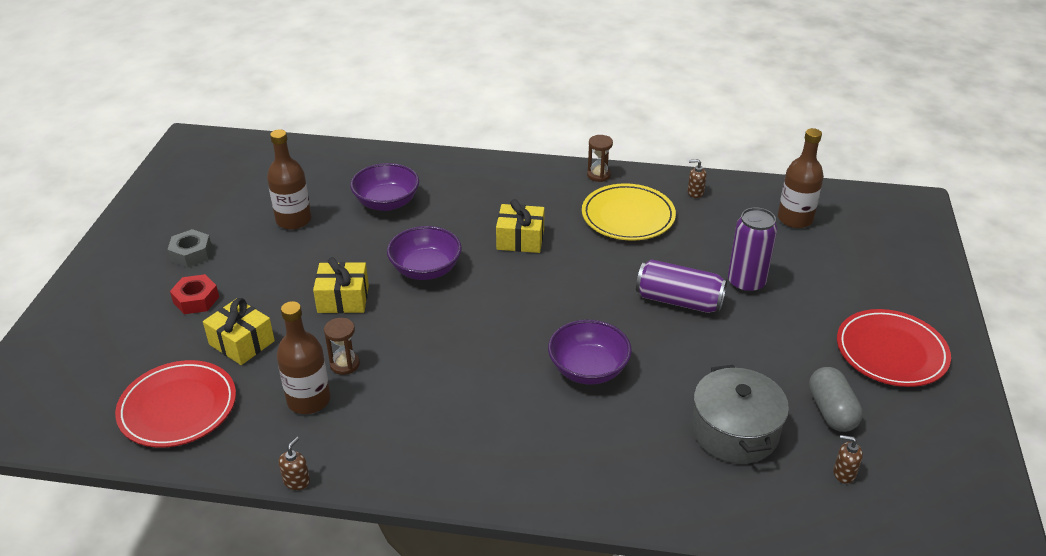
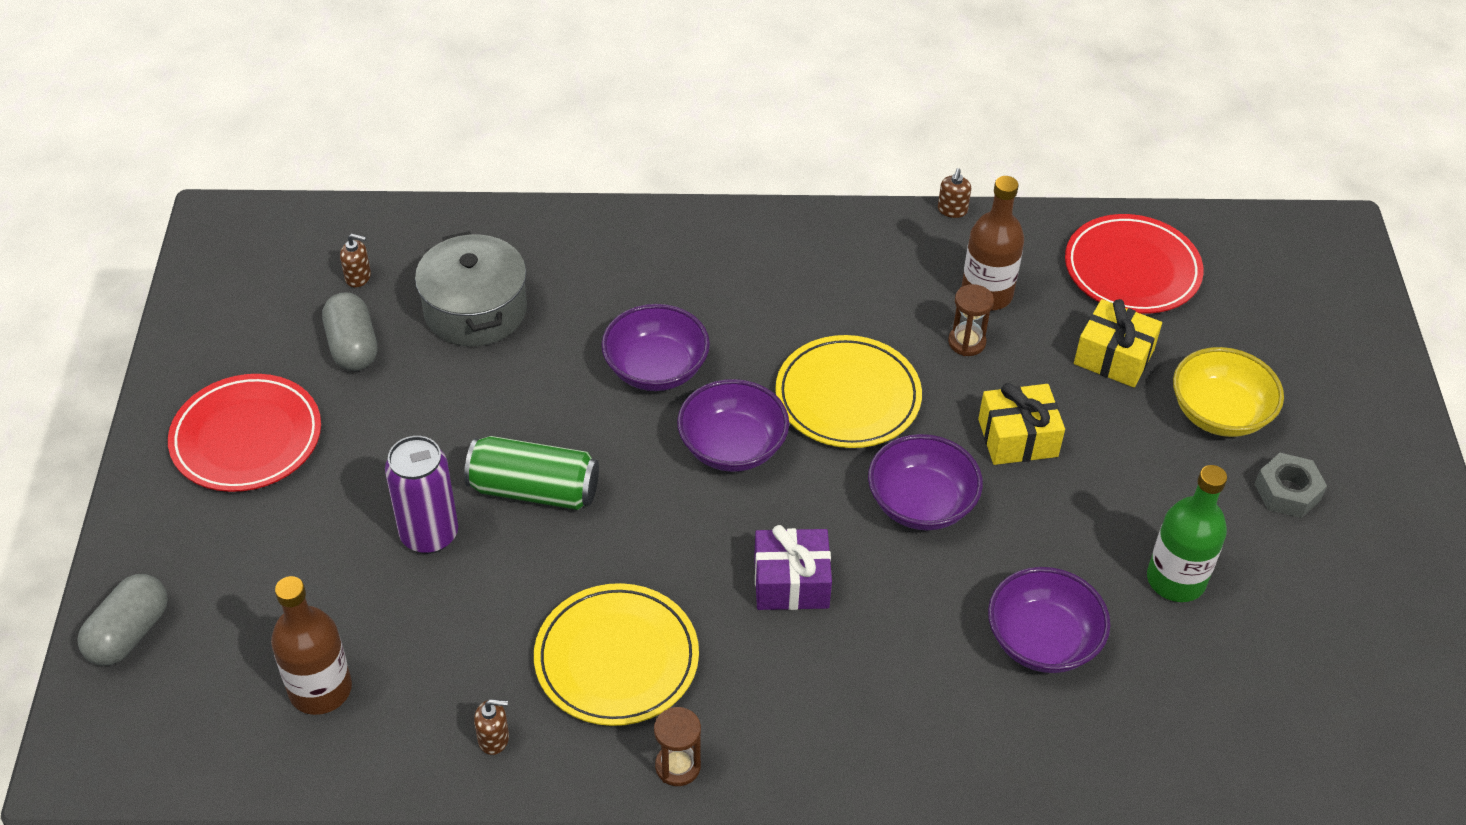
camera: 170 degrees right, 10 degrees up
(196, 300) = (1219, 413): red nut -> yellow bowl
(293, 220) = (1175, 580): brown bottle -> green bottle
(450, 335) = (847, 397): none -> yellow plate
(520, 239) = (791, 583): yellow gift -> purple gift
(541, 312) = (732, 447): none -> purple bowl
(679, 301) = (534, 490): purple can -> green can
(918, 252) = (129, 633): none -> grey capsule

